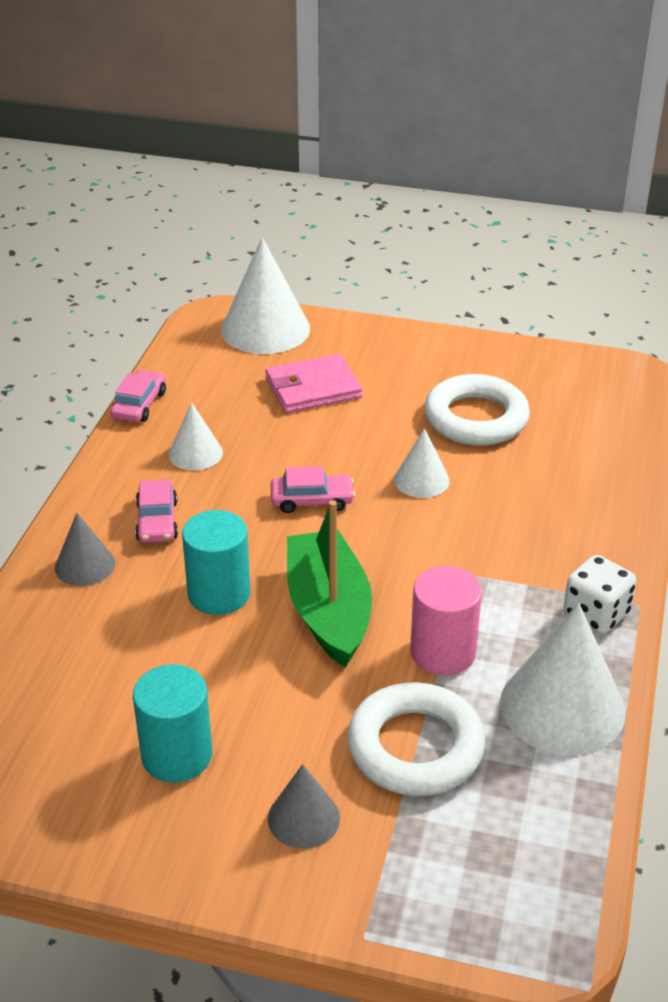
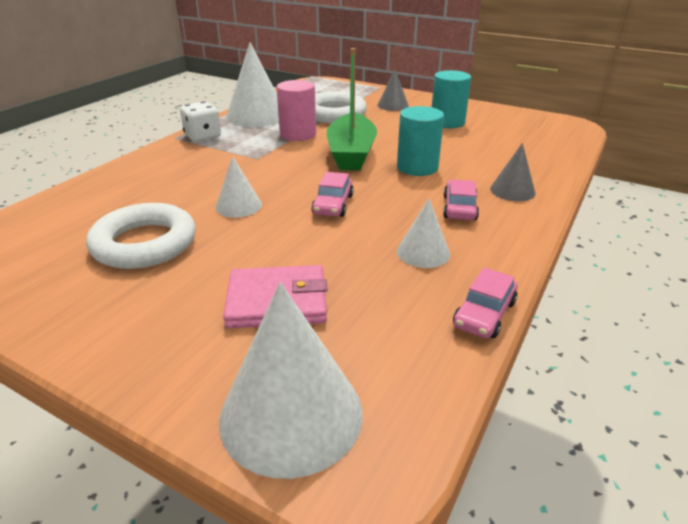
camera: 165 degrees left, 5 degrees down
(312, 500) = (333, 205): pink car -> pink car turned 90 degrees counterclockwise

